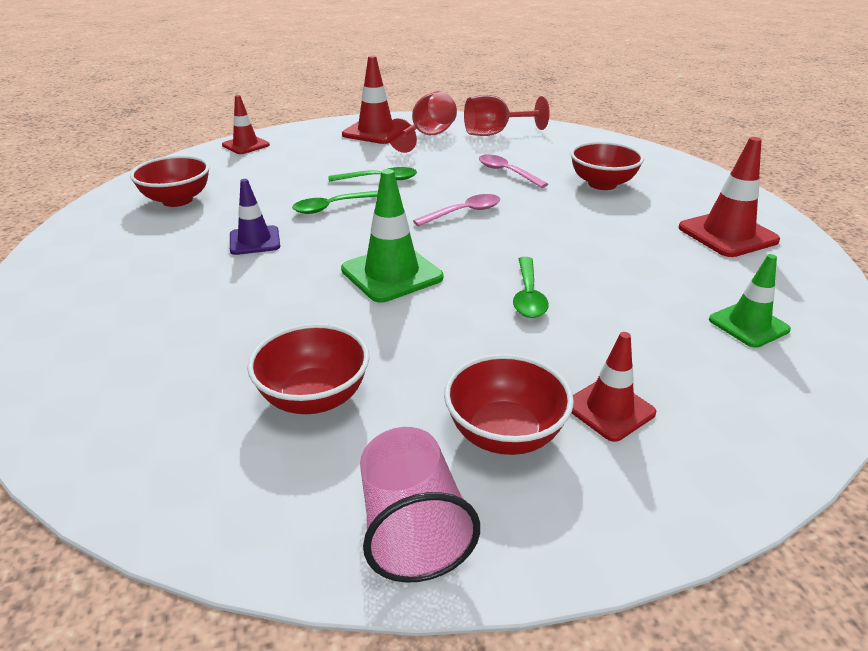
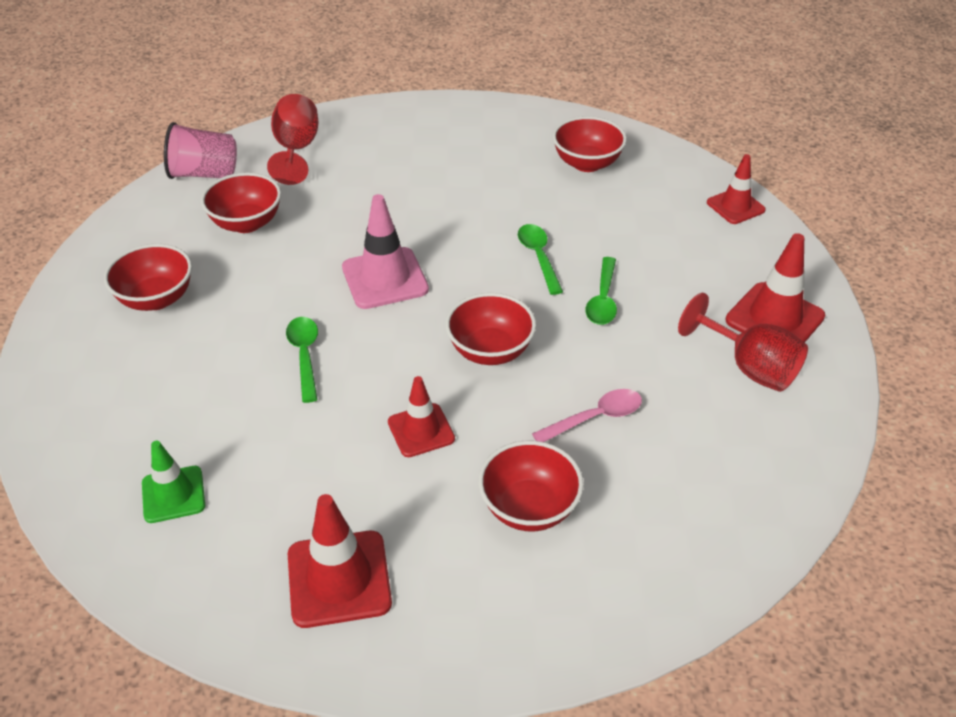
camera: 105 degrees right, 10 degrees up
(254, 241) = (482, 206): purple traffic cone -> none
(392, 274) = (385, 278): green traffic cone -> pink traffic cone
(412, 529) = (116, 248): pink cup -> pink cup (204, 174)
(464, 212) = (490, 351): pink spoon -> red bowl
(495, 133) = (755, 446): red goblet -> red goblet (296, 150)
(528, 295) = (304, 356): green spoon -> green spoon turned 60 degrees clockwise
(609, 409) = (141, 356): red traffic cone -> red traffic cone (421, 430)

